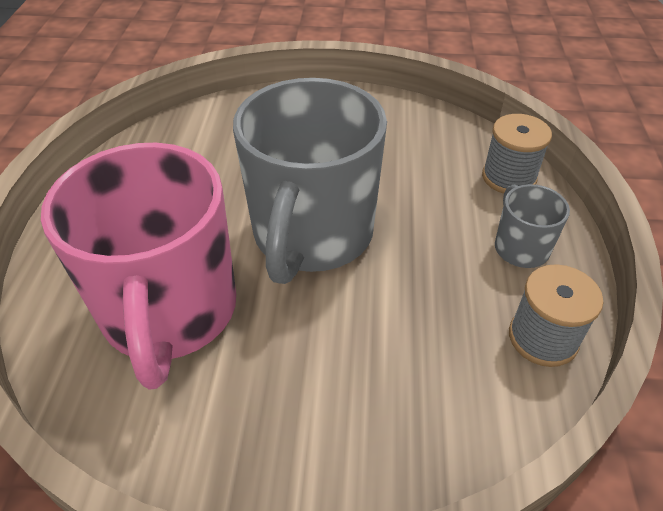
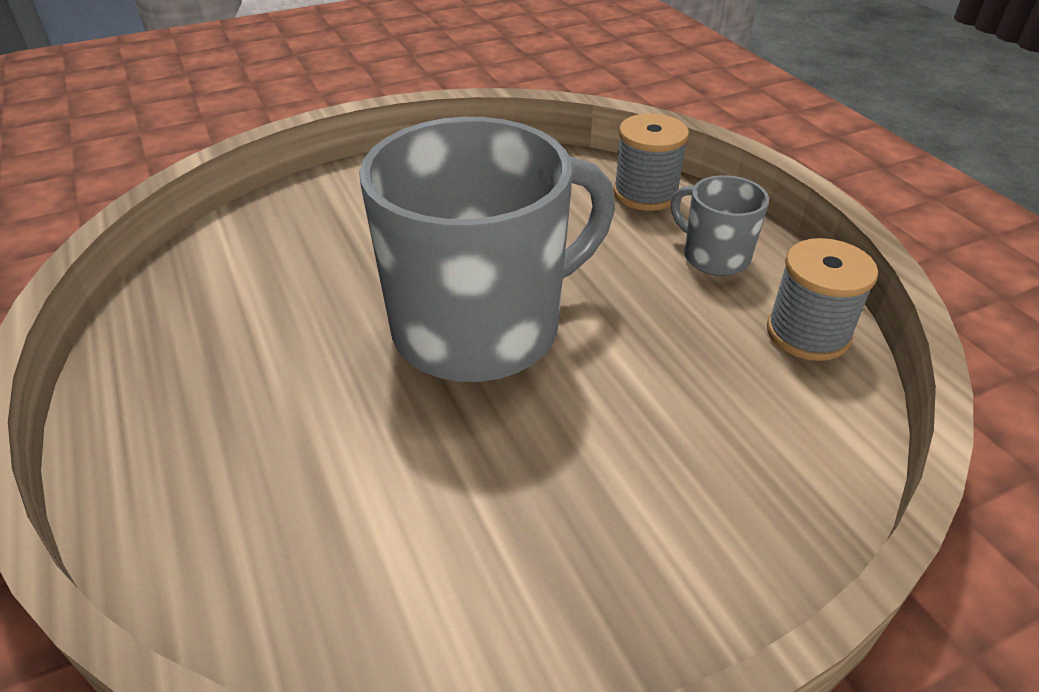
camera: 30 degrees left, 5 degrees down
(170, 312) = (371, 491): pink mug -> none
(312, 234) = (481, 327): grey mug -> grey mug turned 105 degrees counterclockwise

